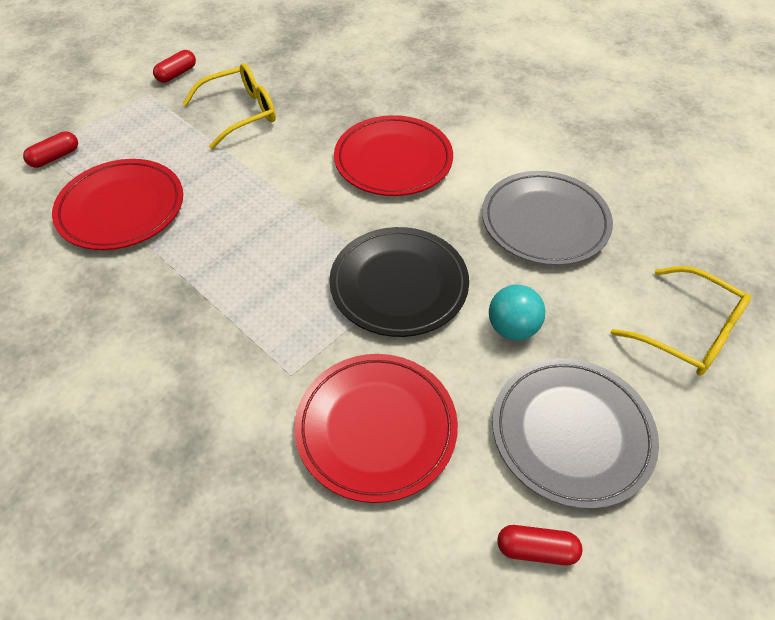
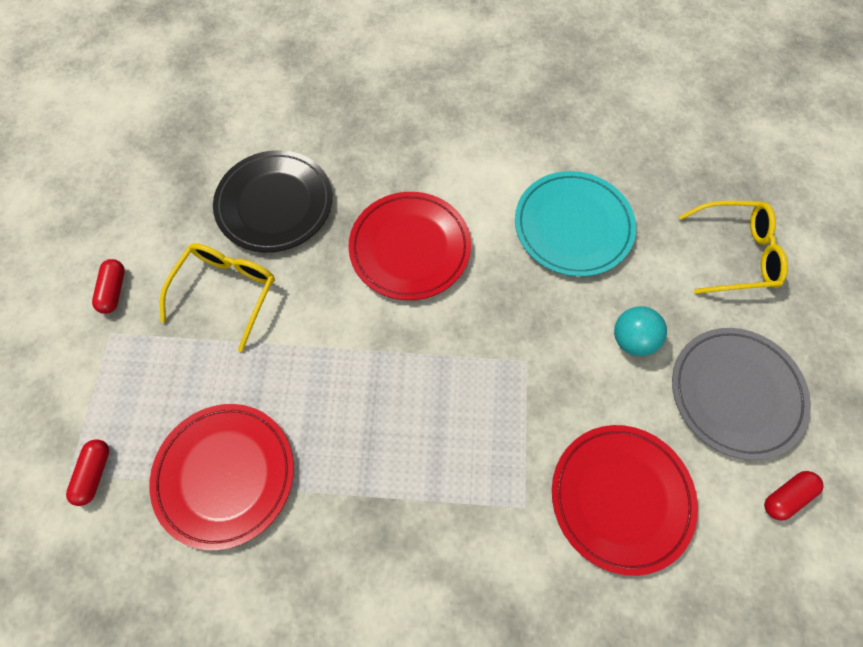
camera: 40 degrees left, 15 degrees up
(399, 285) = (525, 365): black plate -> black plate (275, 204)
(545, 222) = (573, 226): grey plate -> turquoise plate

